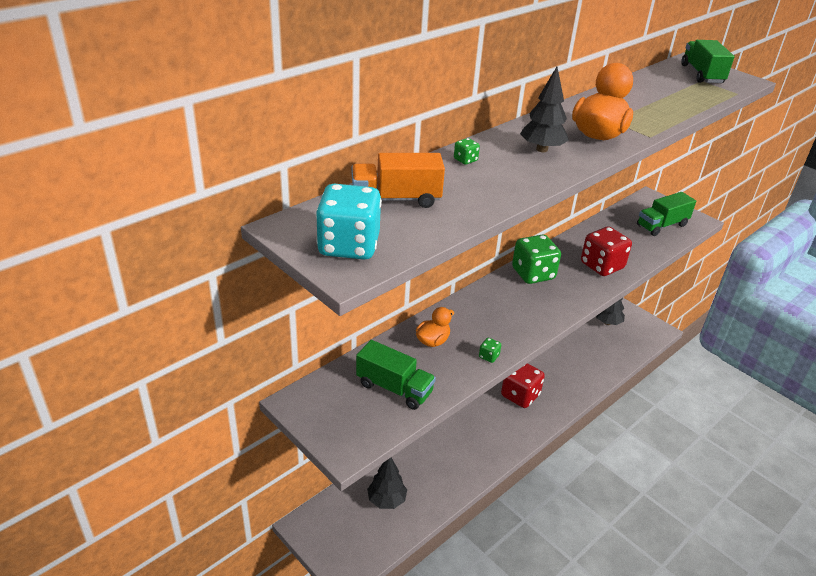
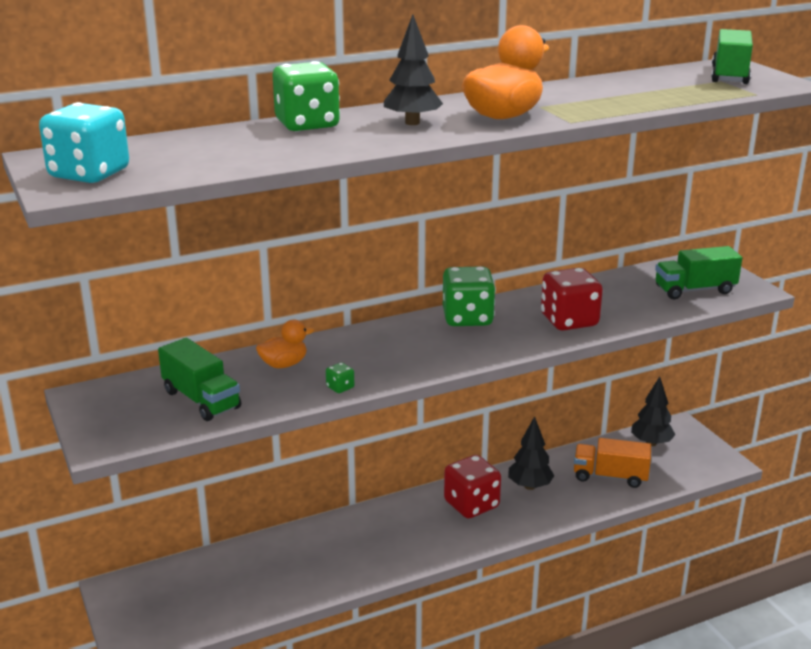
camera: 20 degrees right, 10 degrees down
(386, 500) = (227, 583): black tree -> black tree (530, 486)
(396, 199) = (186, 146): orange truck -> orange truck (610, 476)
(465, 160) = (307, 124): green dice -> green dice, size x2.41

